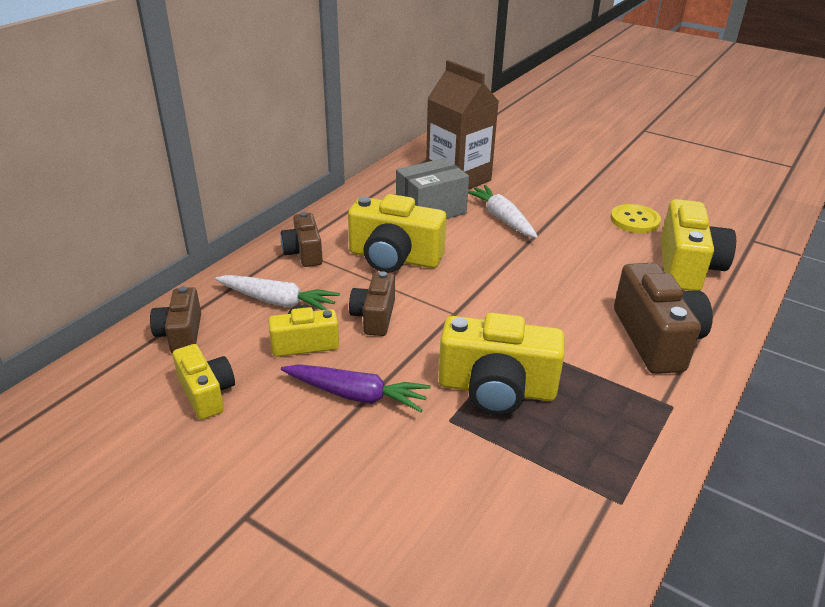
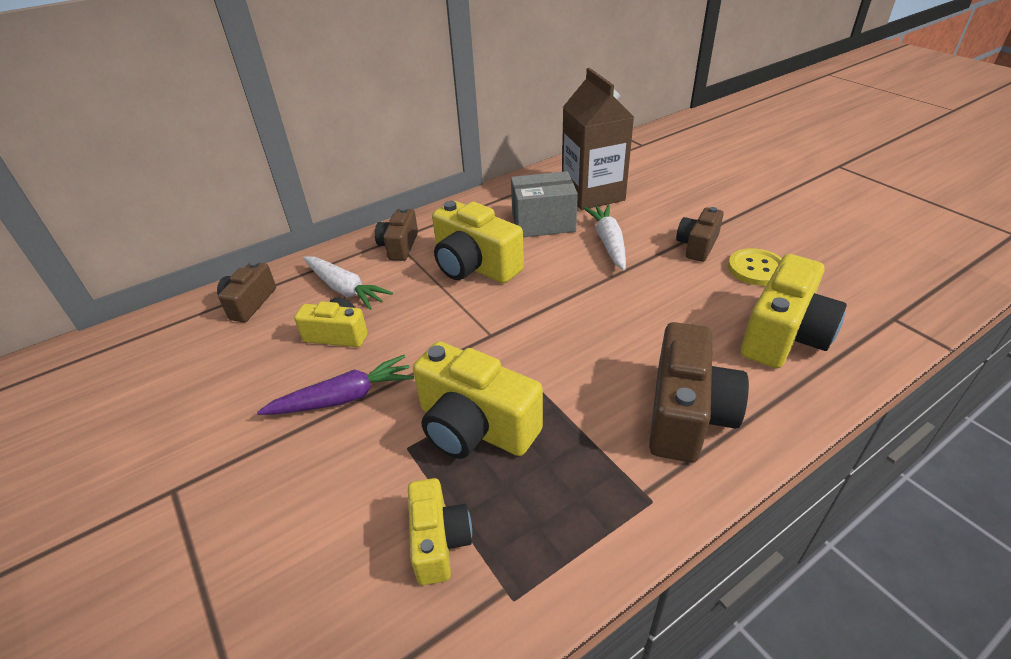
camera: 25 degrees right, 5 degrees up
(206, 393) = (228, 363): yellow camera -> yellow camera (439, 541)
(356, 395) = (343, 398): purple carrot -> purple carrot turned 60 degrees counterclockwise
(374, 317) = (415, 322): brown camera -> brown camera (697, 246)

